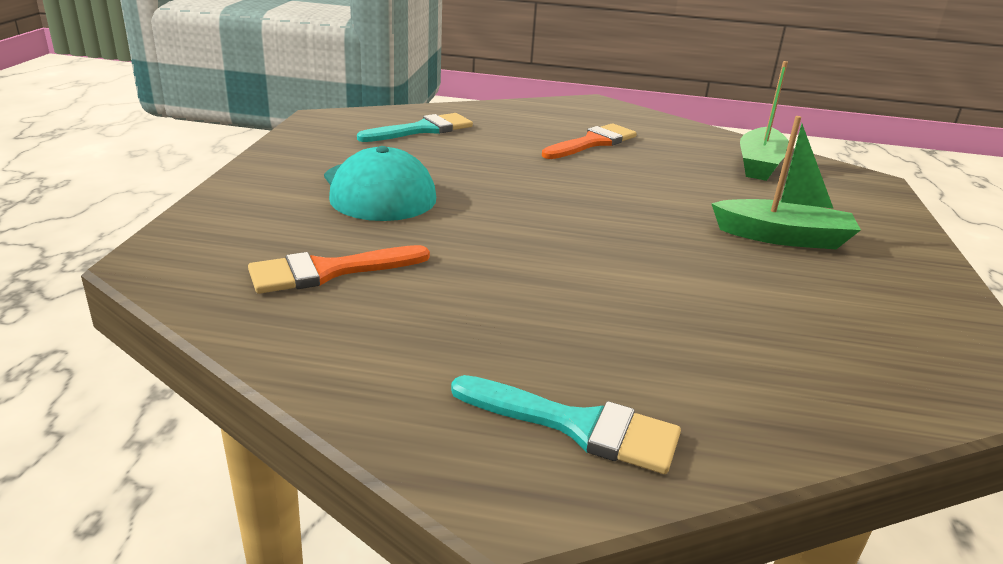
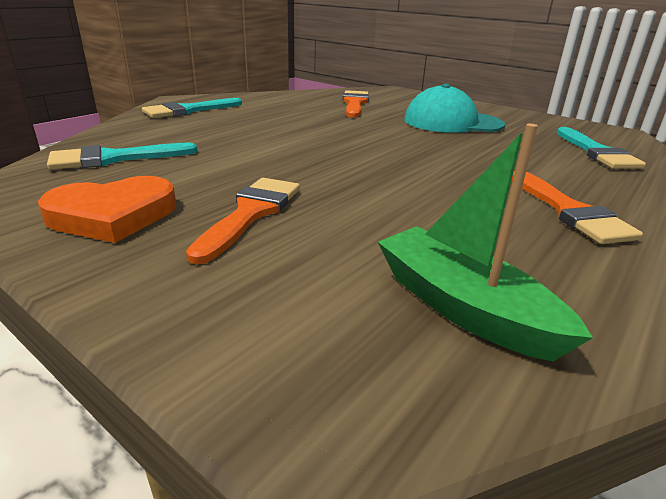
camera: 120 degrees right, 0 degrees up
(782, 237) = (251, 213): green boat -> orange brush
(835, 362) = (114, 158): none -> turquoise brush
(891, 290) = (113, 215): none -> orange heart

